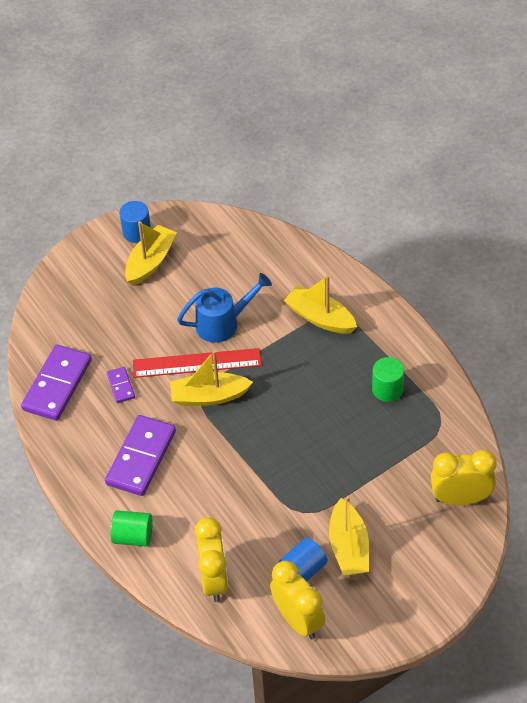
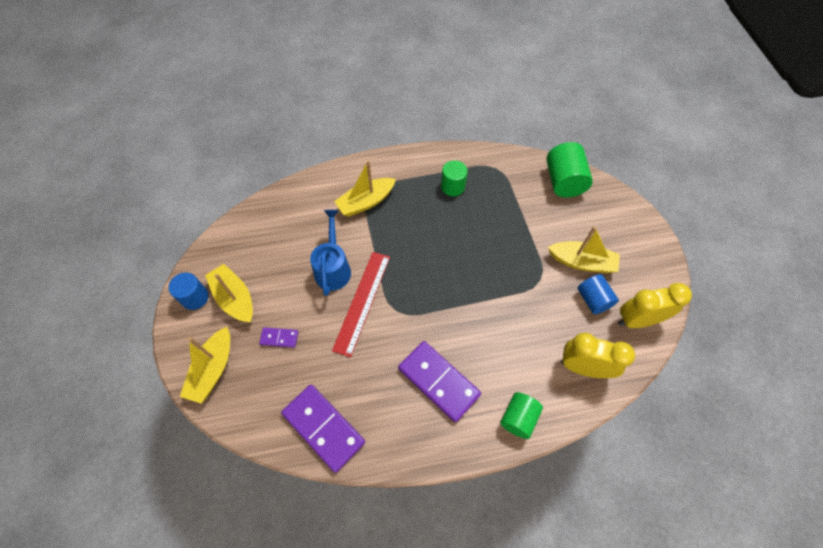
camera: 70 degrees left, 10 degrees up
(120, 386) = (354, 371): purple domino -> purple domino (279, 338)
(209, 396) = (400, 305): yellow boat -> yellow boat (213, 369)
(460, 498) = (563, 181): yellow clock -> green cylinder

